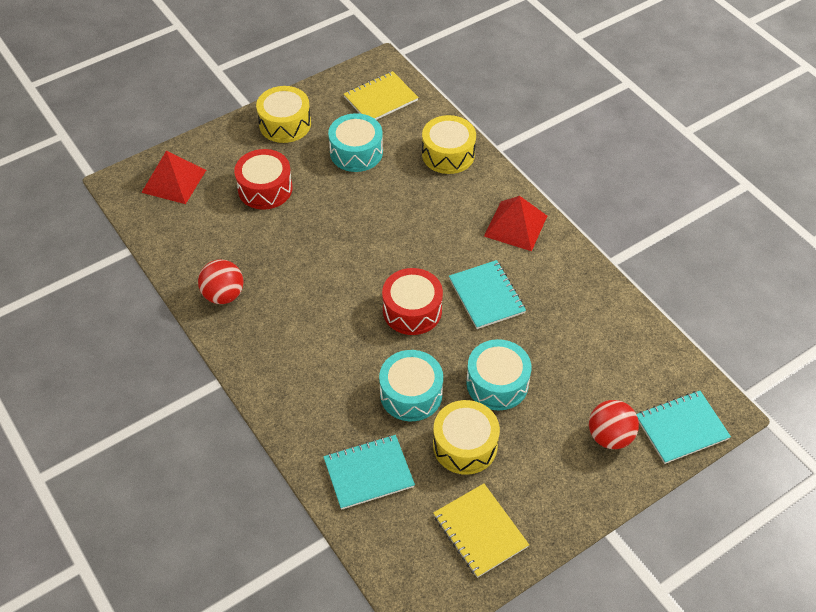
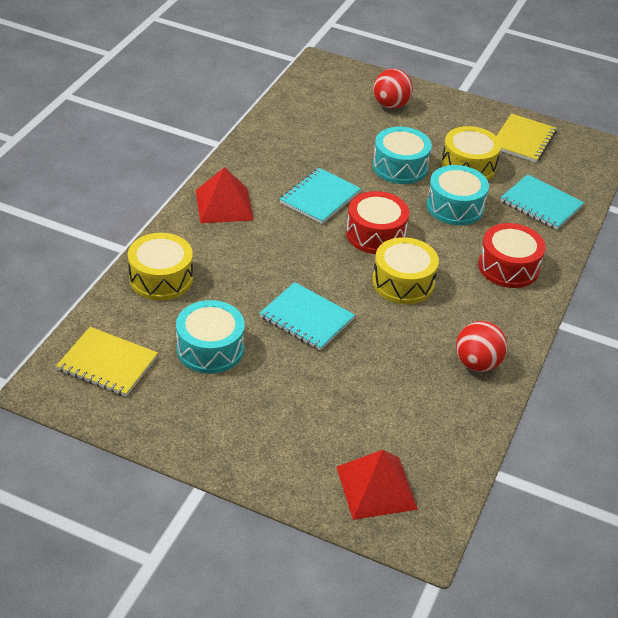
camera: 125 degrees left, 10 degrees down
(265, 189) = (321, 399): red drum -> red drum (508, 267)
(285, 124) = (209, 430): yellow drum -> yellow drum (403, 282)
(681, 428) = (352, 78): turquoise notebook -> turquoise notebook (306, 318)

